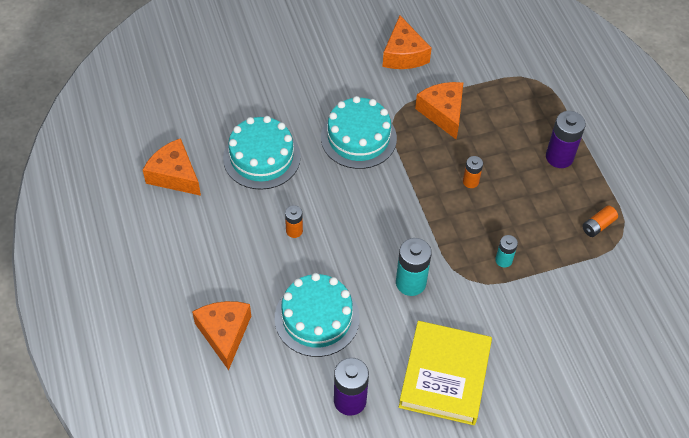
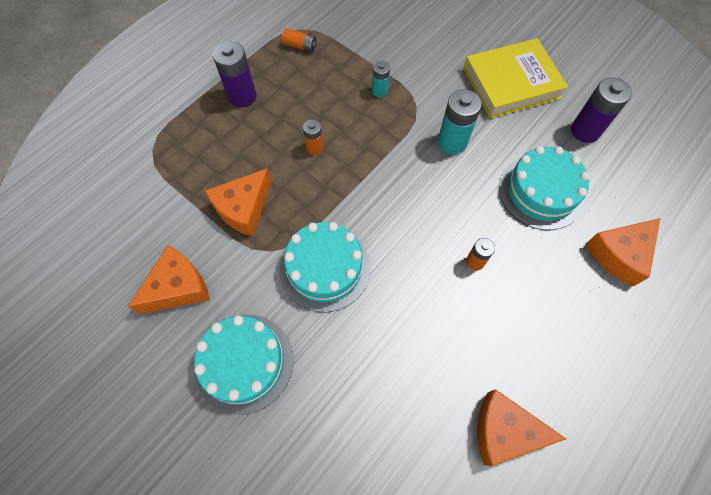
camera: 120 degrees left, 10 degrees up
(174, 175) = (504, 431): orange cheese -> orange cheese turned 90 degrees clockwise
(261, 157) = (414, 349): turquoise cake -> turquoise cake (244, 362)

